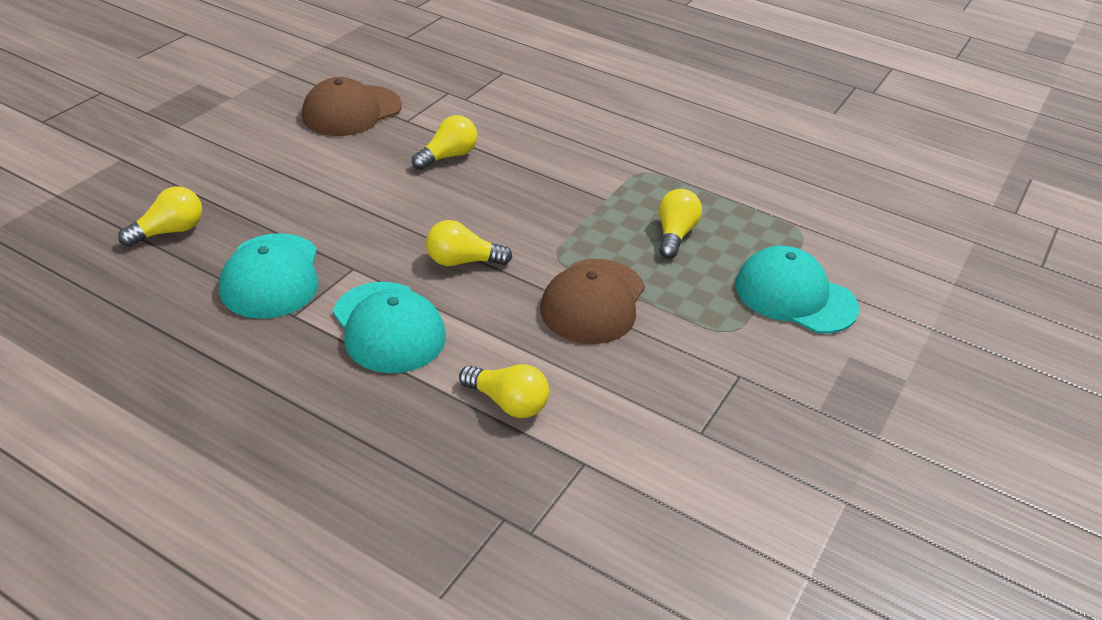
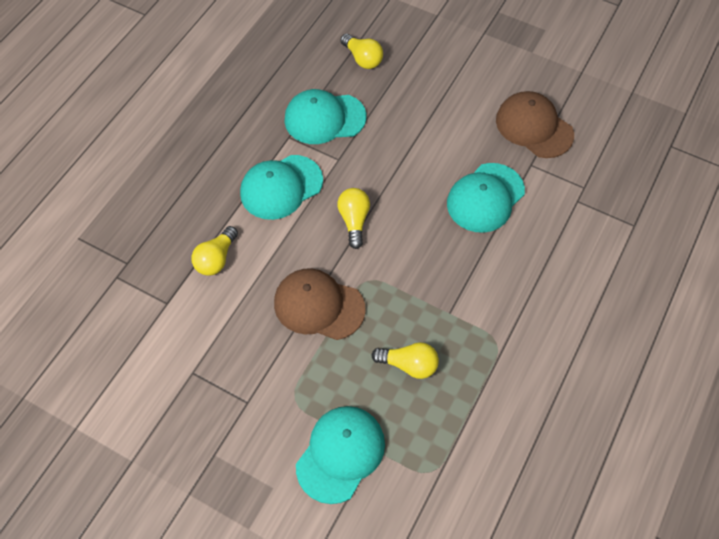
camera: 90 degrees right, 20 degrees up
(448, 156) = (485, 198): yellow light bulb -> turquoise cap

